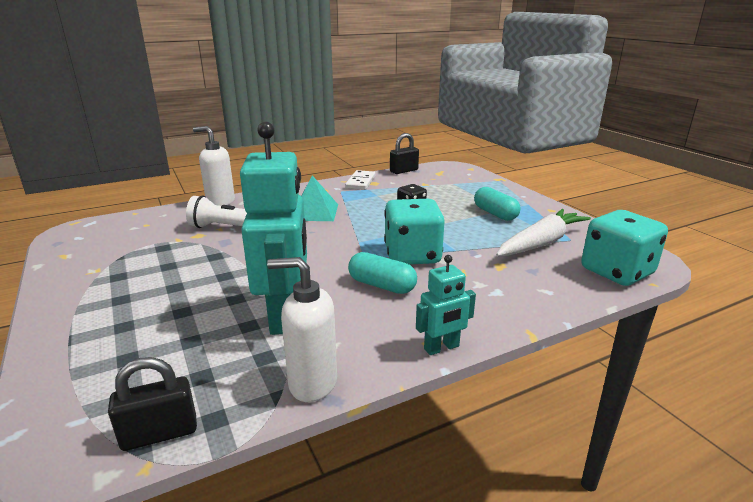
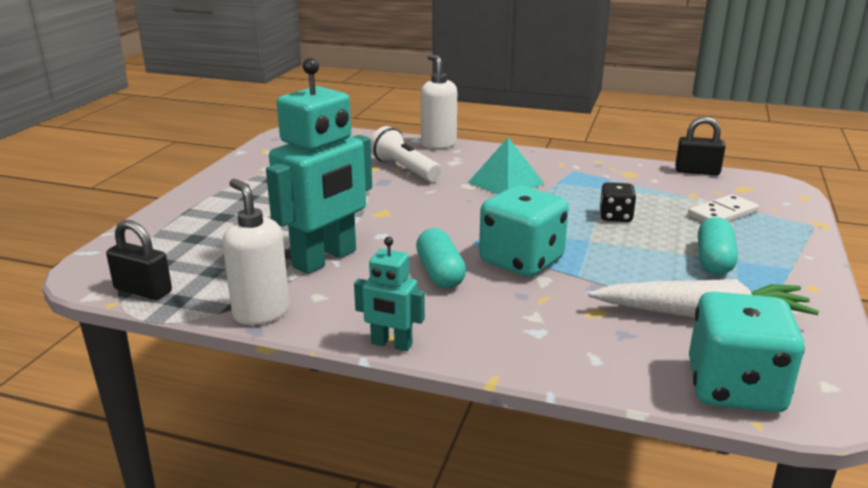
camera: 45 degrees right, 0 degrees up
(360, 182) = (615, 168): white domino -> white domino (722, 214)

